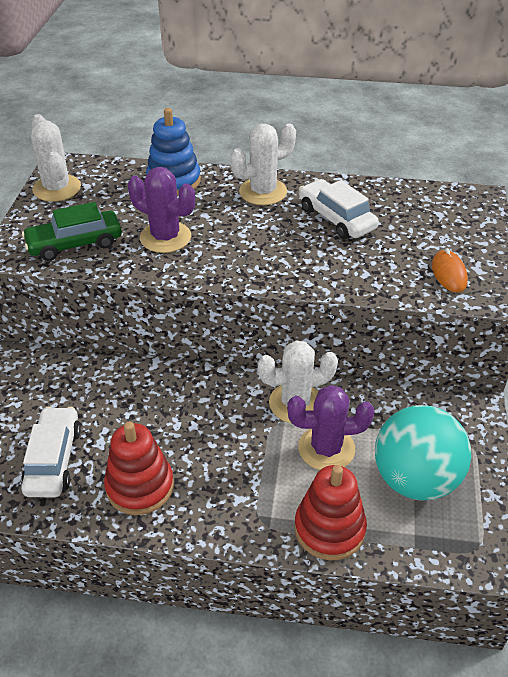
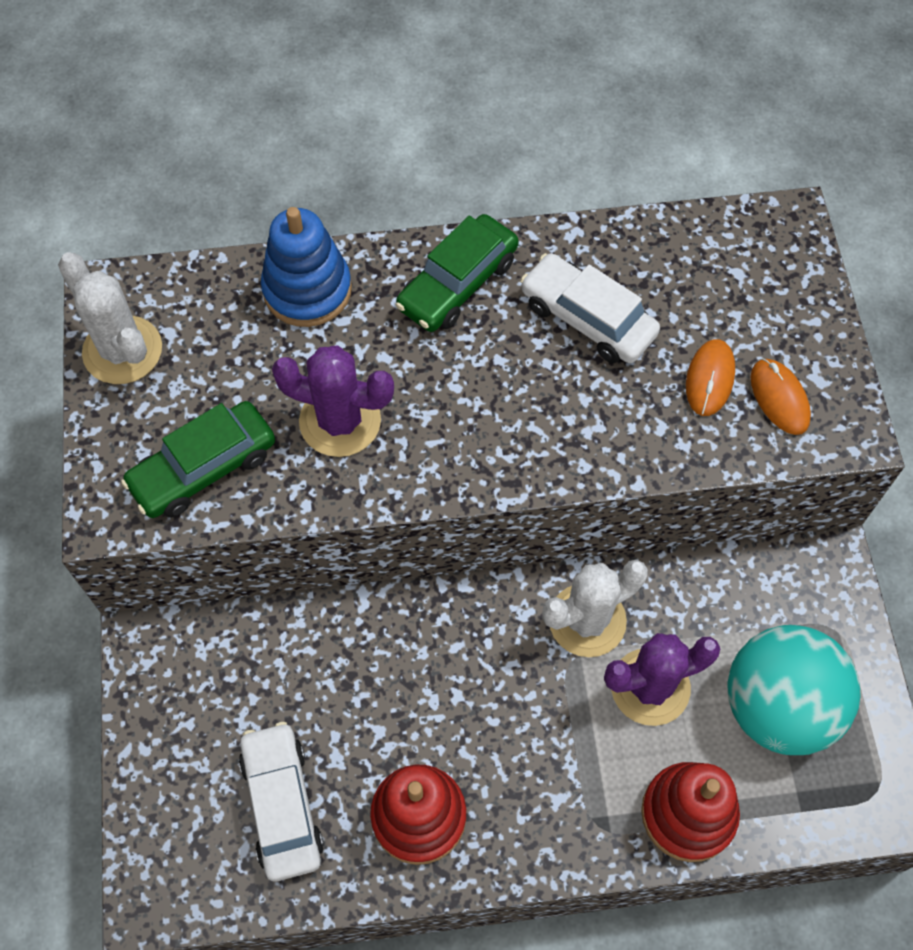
camera: 15 degrees left, 20 degrees up
(263, 192) = (457, 284): white cactus -> green car
(405, 257) = (709, 379): none -> orange mouse

